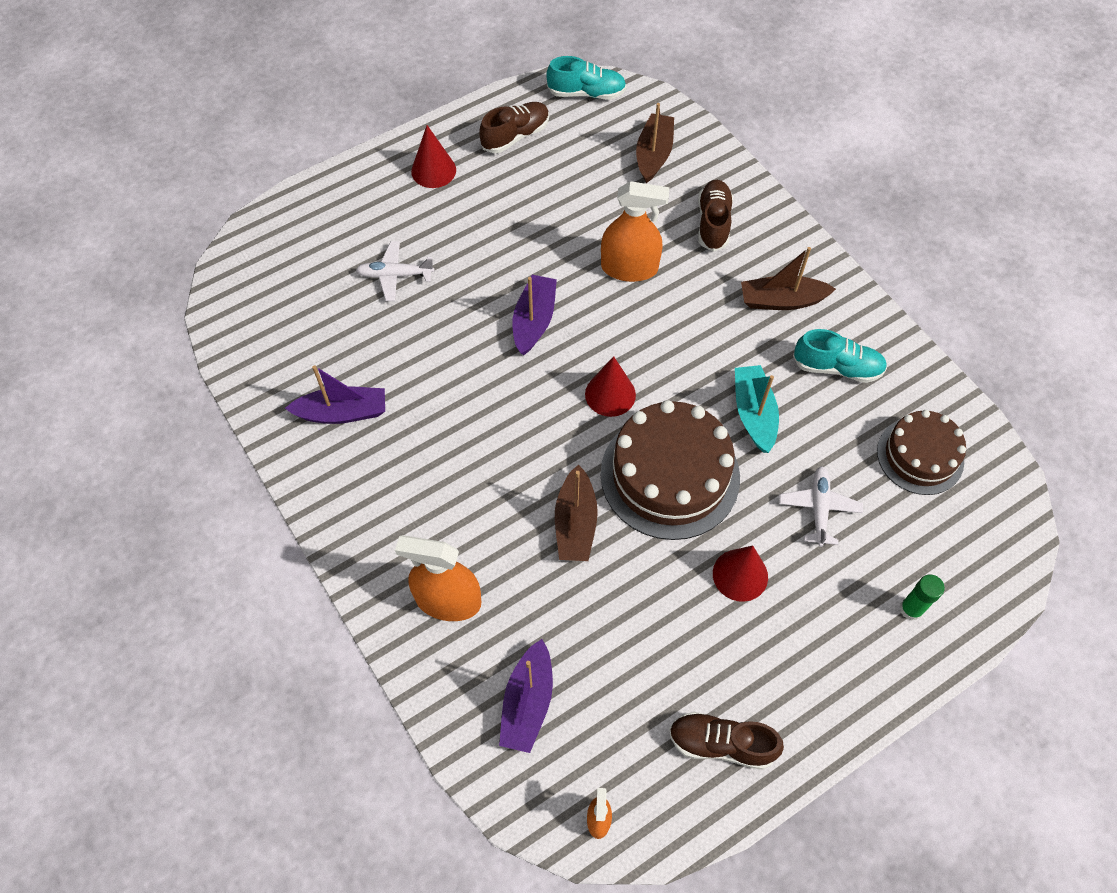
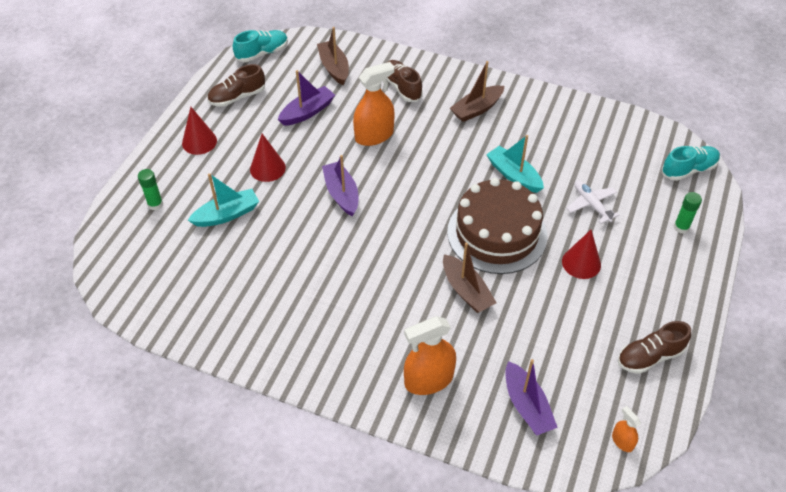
camera: 35 degrees left, 10 degrees down
(334, 221) = (155, 204): none -> green glue stick
(342, 412) = (263, 313): purple boat -> purple boat (307, 112)
(395, 275) = (227, 214): white plane -> turquoise boat
(515, 136) = (237, 97): brown shoe -> brown shoe turned 135 degrees counterclockwise
(610, 394) = (424, 209): red cone -> red cone (267, 168)
(837, 367) = (537, 128): turquoise shoe -> turquoise shoe (688, 170)
(920, 456) = (618, 149): brown cake -> none

